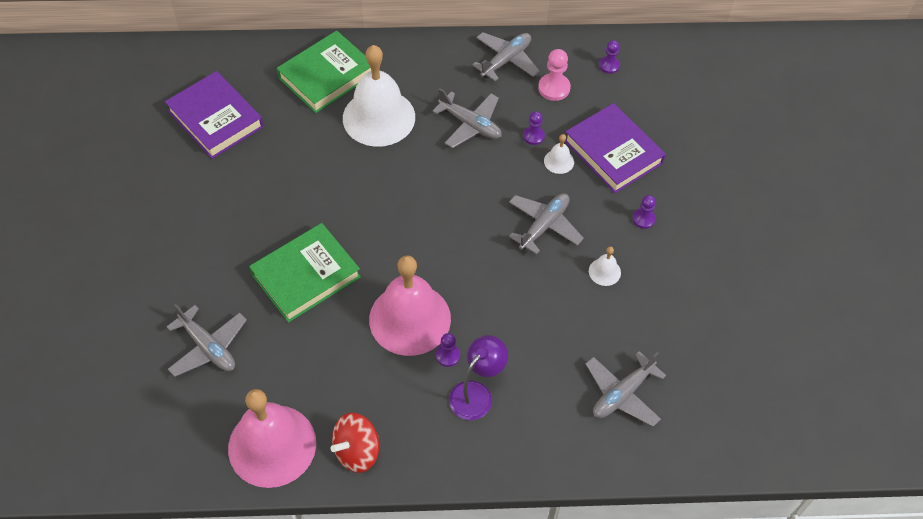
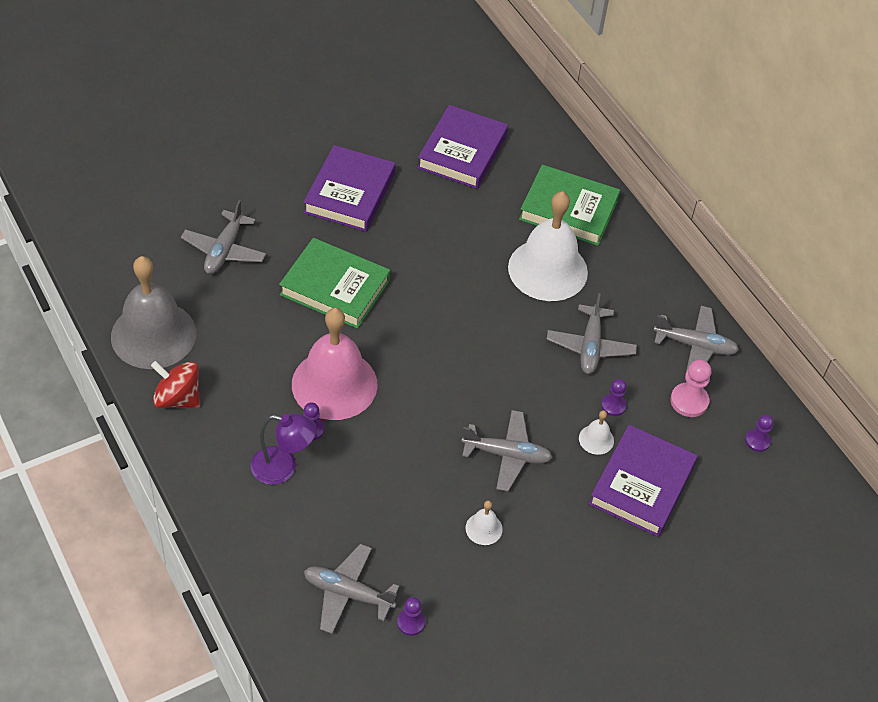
camera: 60 degrees right, 5 degrees down
(206, 221) = (349, 193): none -> purple book
(272, 445) = (153, 334): pink bell -> grey bell
(643, 219) = (572, 542): purple pawn -> purple pawn (411, 622)

